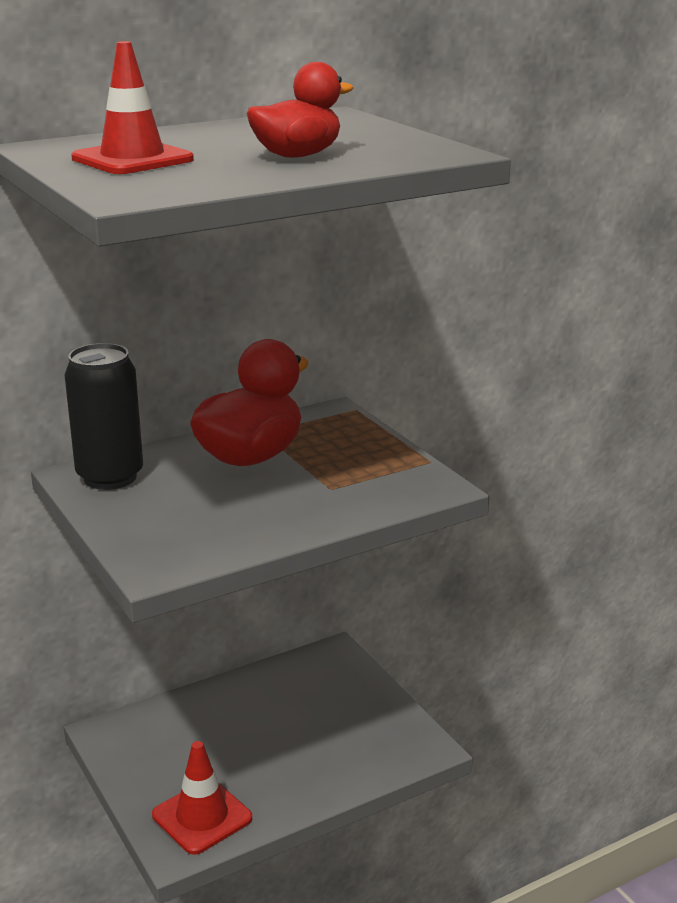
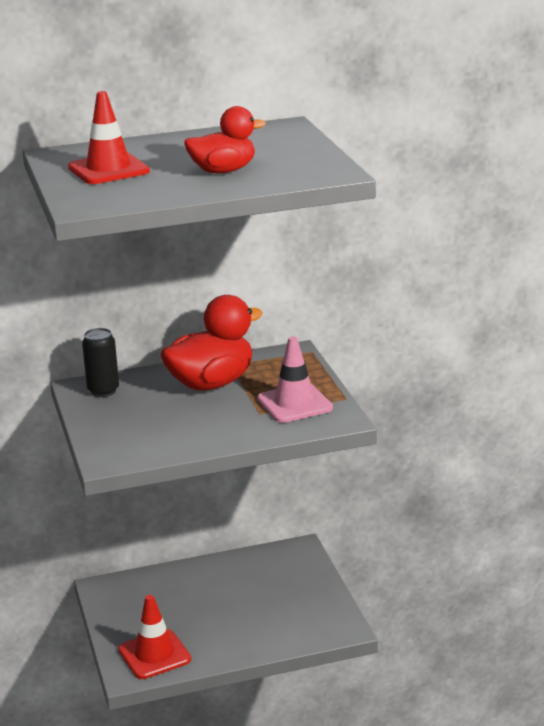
camera: 15 degrees right, 0 degrees up
(110, 477) = (103, 391): black can -> black can, size x0.64
(370, 473) = (294, 404): none -> pink traffic cone

